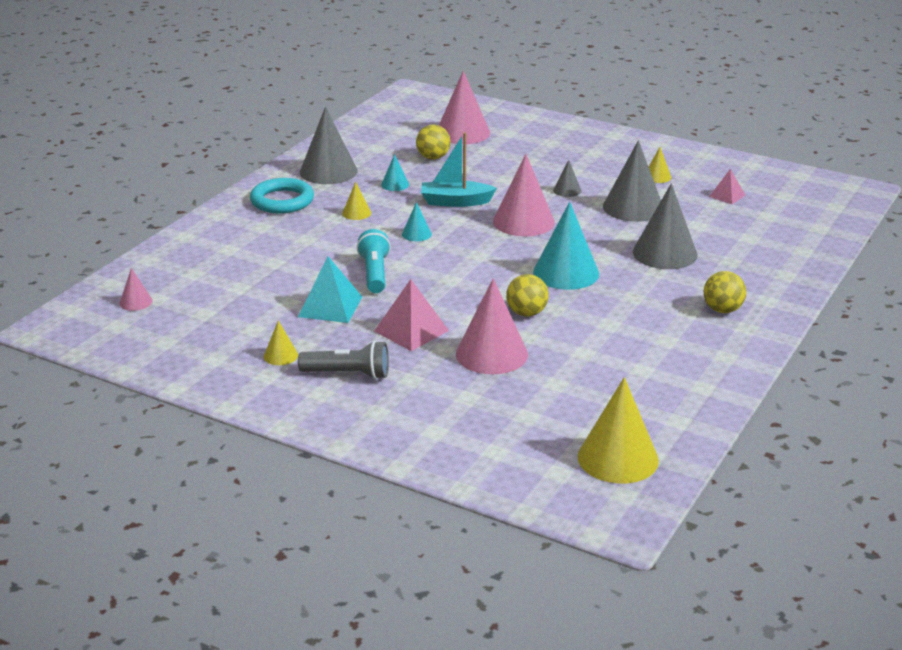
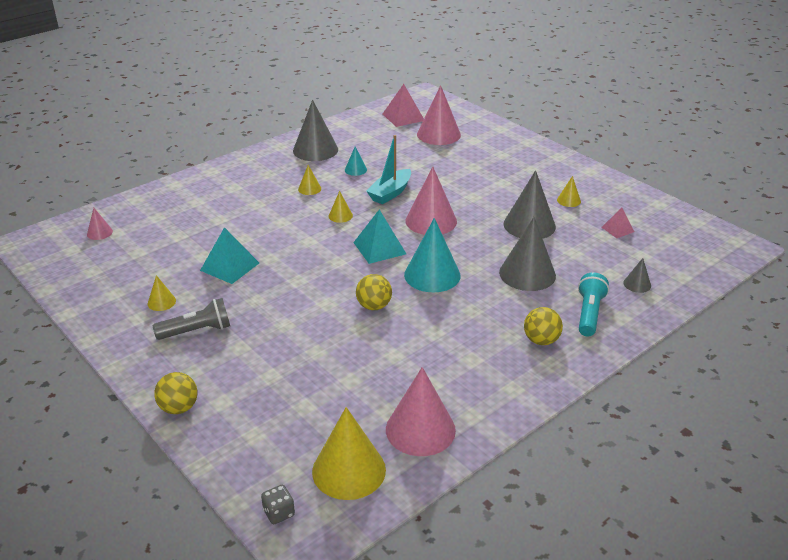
camera: 20 degrees right, 5 degrees up
(282, 201) = (264, 168): turquoise ring -> none
(348, 374) = (197, 331): grey flashlight -> grey flashlight turned 45 degrees counterclockwise
(374, 273) = (284, 244): turquoise flashlight -> turquoise flashlight (589, 313)
(411, 331) = (273, 302): pink pyramid -> pink pyramid (403, 117)
(416, 234) = (340, 216): turquoise cone -> yellow cone
(433, 157) = (401, 152): yellow ball -> yellow ball (179, 408)
(455, 202) = (390, 193): turquoise boat -> turquoise boat turned 75 degrees counterclockwise
(487, 258) = (379, 248): none -> turquoise pyramid
(491, 354) = (319, 338): pink cone -> pink cone (420, 429)
(567, 190) = (485, 199): grey cone -> grey cone (637, 284)
(577, 508) = (279, 513): none -> grey dice

